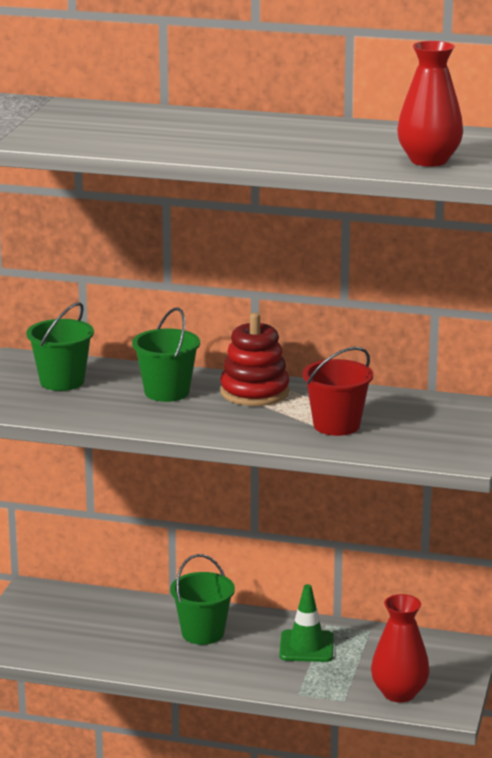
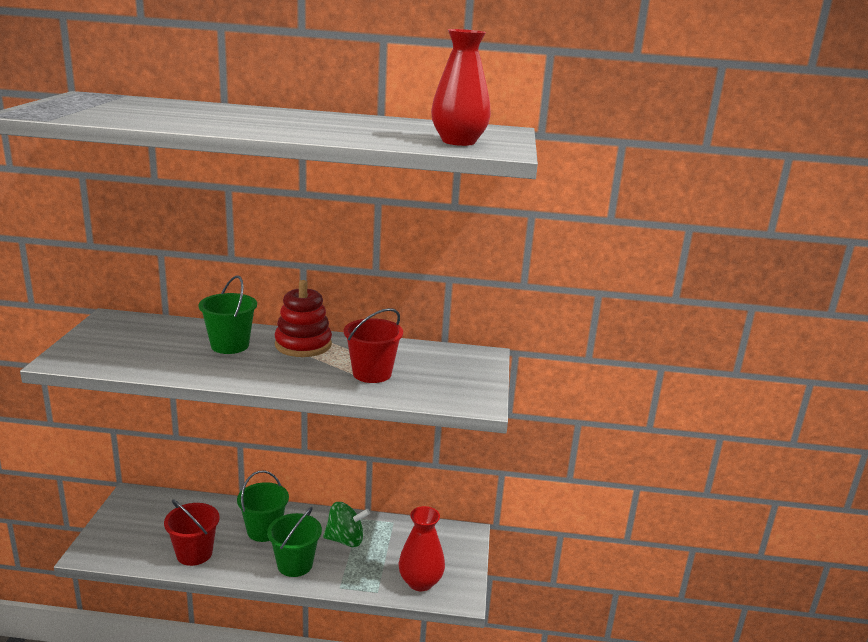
camera: 10 degrees left, 0 degrees up
(62, 381) = (141, 337): green bucket -> green bucket (295, 564)
(119, 653) = (194, 553): none -> red bucket
(306, 647) = (345, 540): green traffic cone -> green spinning top

